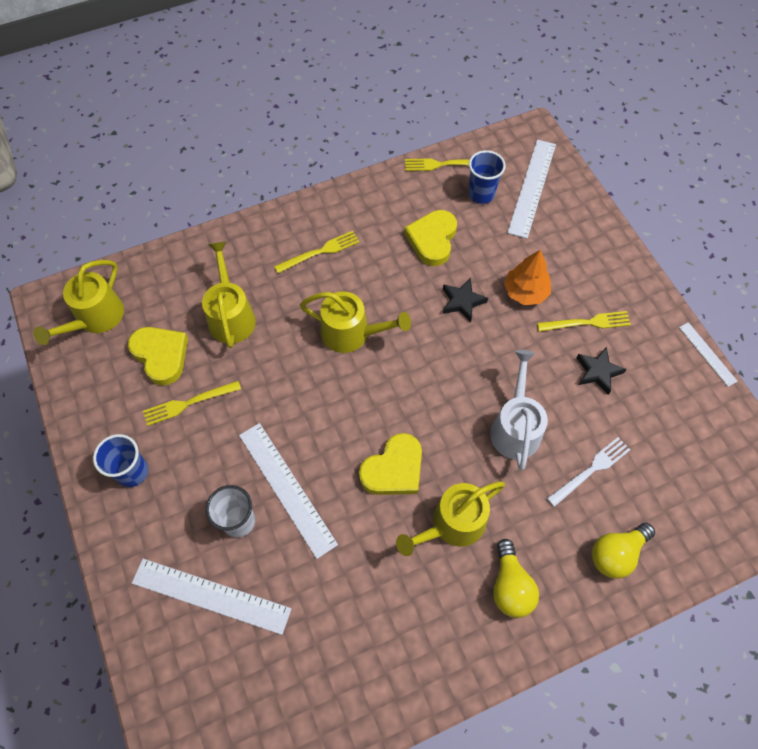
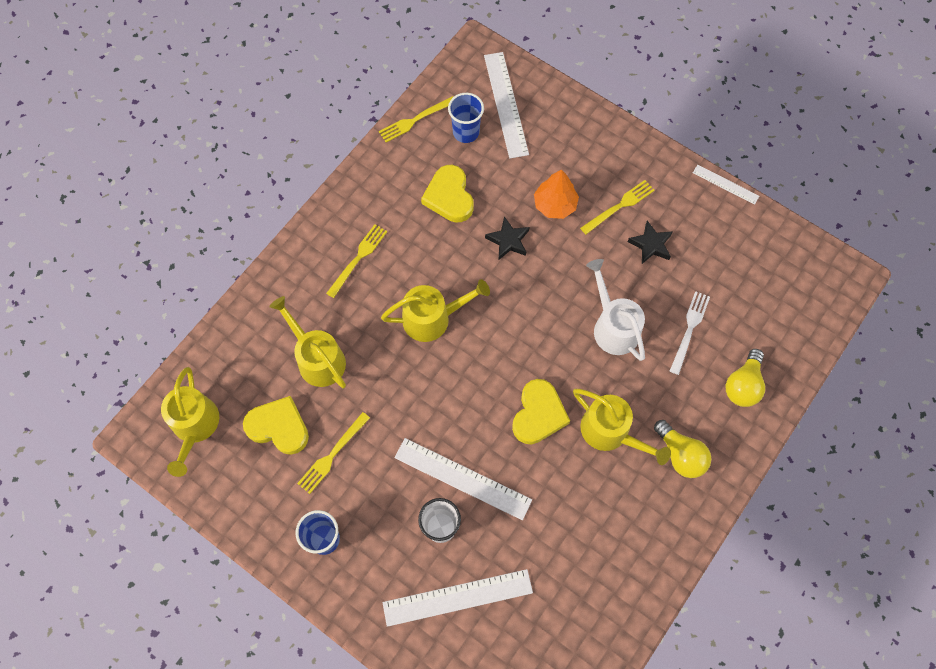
camera: 30 degrees left, 5 degrees up
(452, 524) = (610, 432): yellow watering can -> yellow watering can turned 75 degrees counterclockwise

